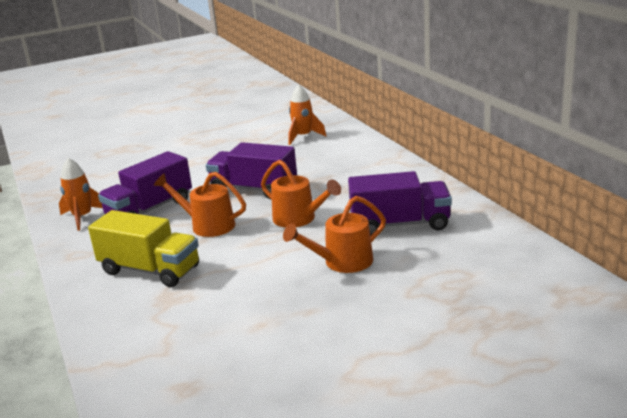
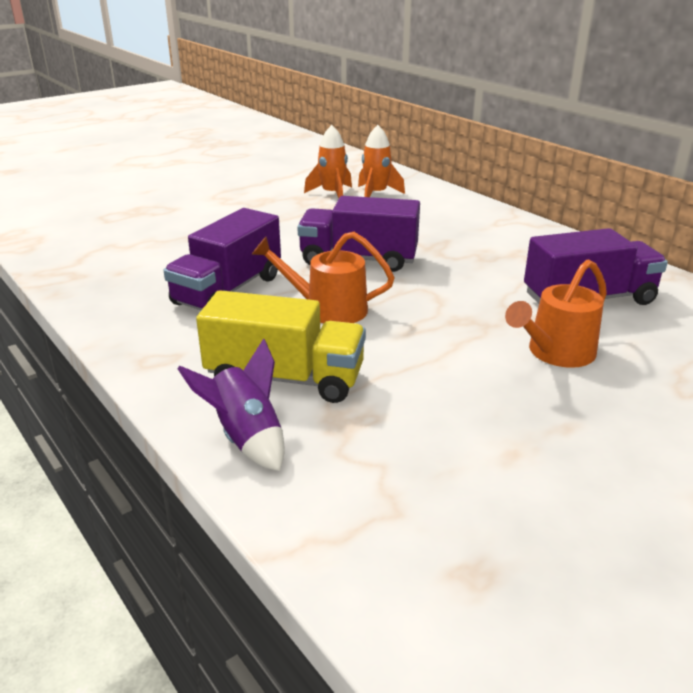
camera: 15 degrees left, 5 degrees up
(83, 217) = (131, 304): orange rocket -> orange rocket (332, 194)
(104, 304) = (246, 437): none -> purple rocket
(299, 219) = (450, 296): orange watering can -> none

